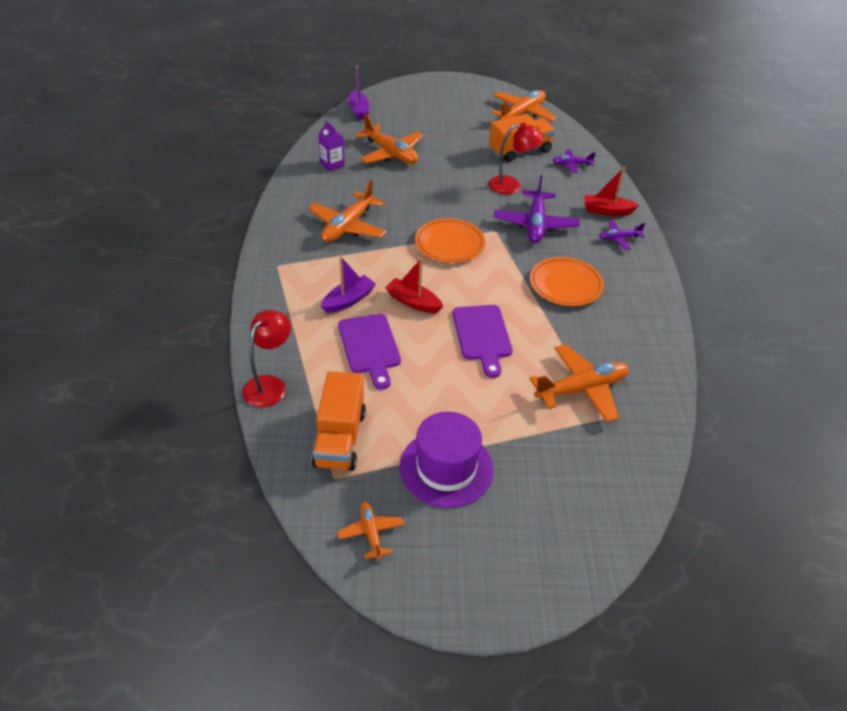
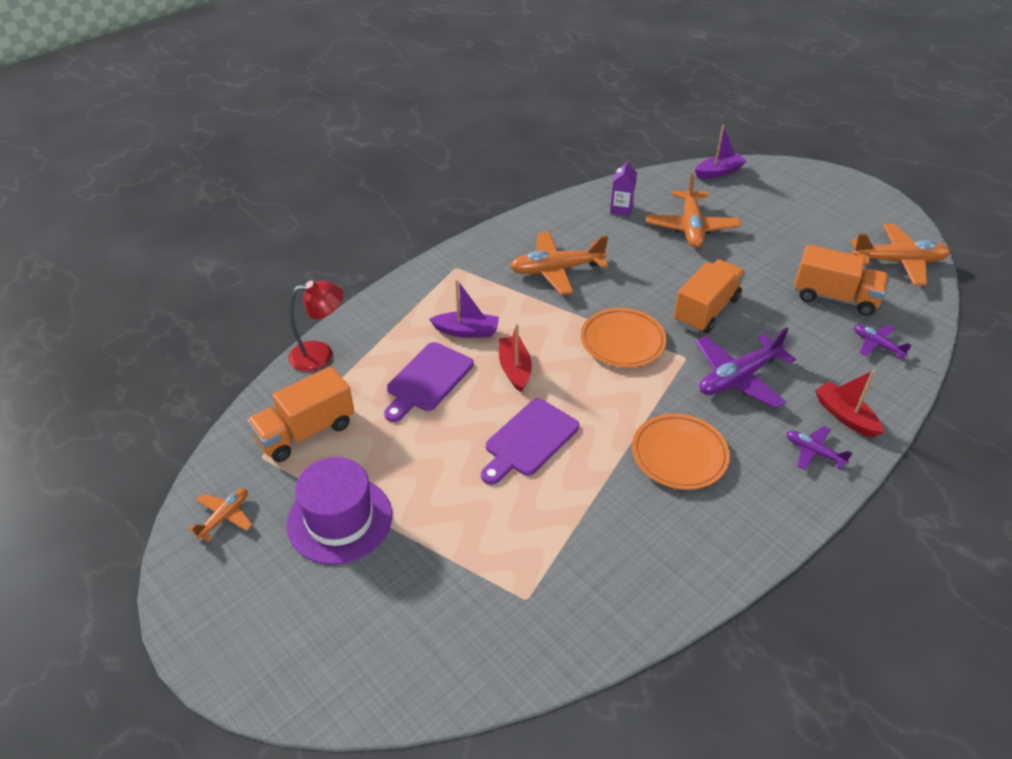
camera: 50 degrees right, 0 degrees up
(358, 110) = (718, 172): purple boat -> purple boat turned 150 degrees counterclockwise
(468, 197) = (706, 310): none -> orange truck
(511, 185) = (771, 325): red lamp -> none
(581, 389) = (544, 557): orange plane -> none

